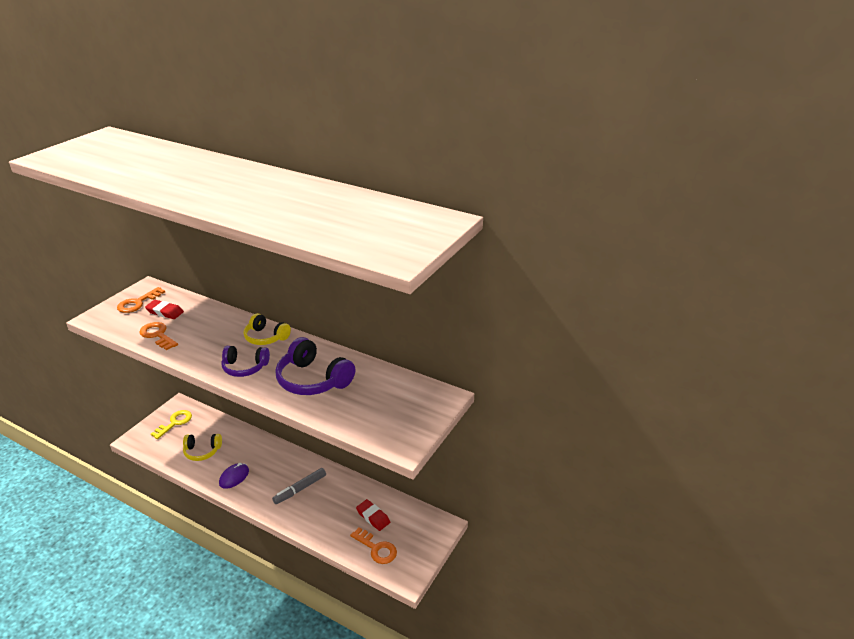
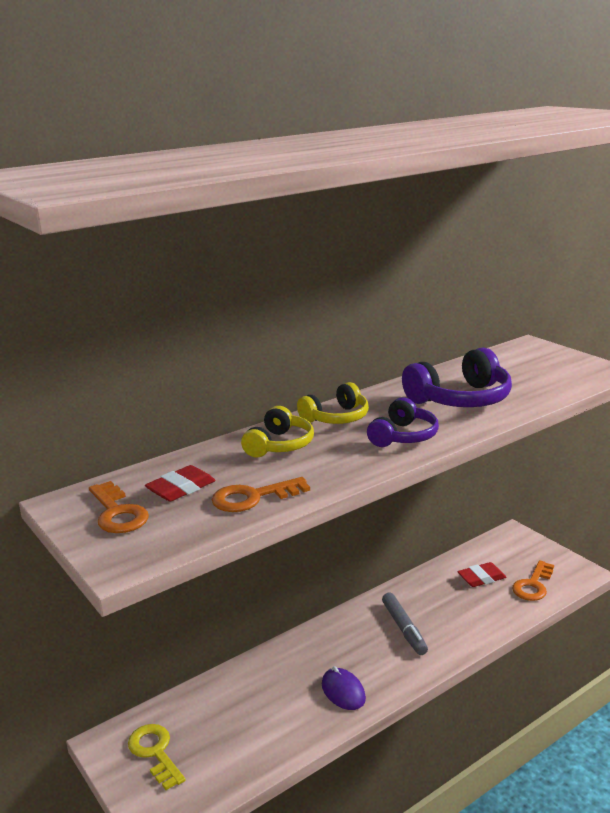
camera: 65 degrees left, 10 degrees down
(202, 451) = (259, 722): yellow headphones -> yellow headphones (279, 445)
(376, 548) = (533, 585): orange key -> orange key turned 150 degrees clockwise

